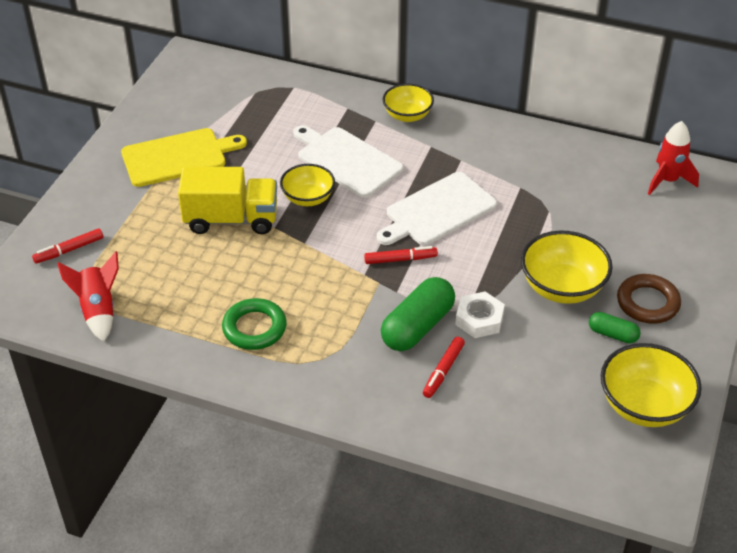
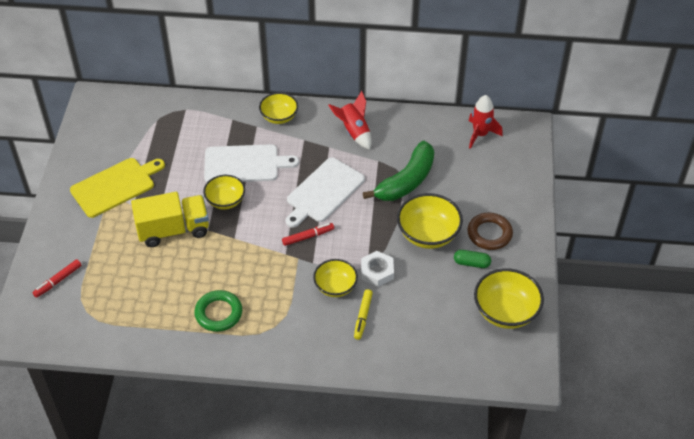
camera: 15 degrees left, 5 degrees up
(98, 311) = (98, 325): red rocket -> red rocket (354, 132)
(346, 160) = (245, 164): white cutting board -> white cutting board turned 150 degrees clockwise
(417, 327) = (335, 287): green capsule -> yellow bowl
(443, 370) = (363, 316): red marker -> yellow marker
(551, 218) = (406, 181): none -> green banana

